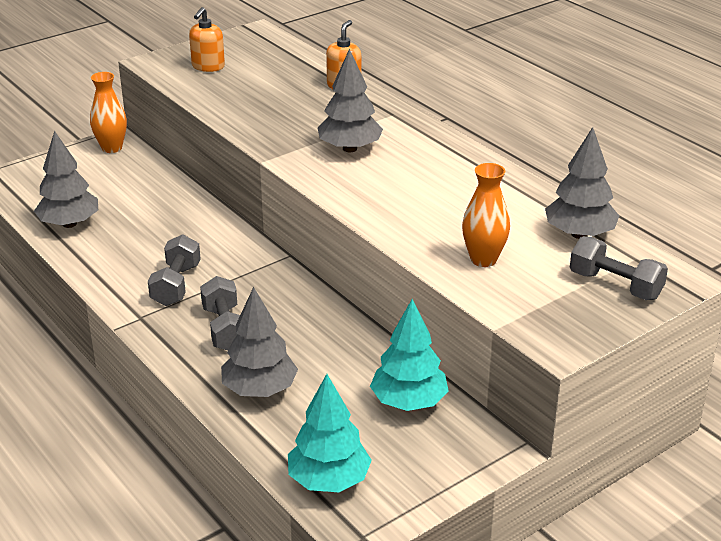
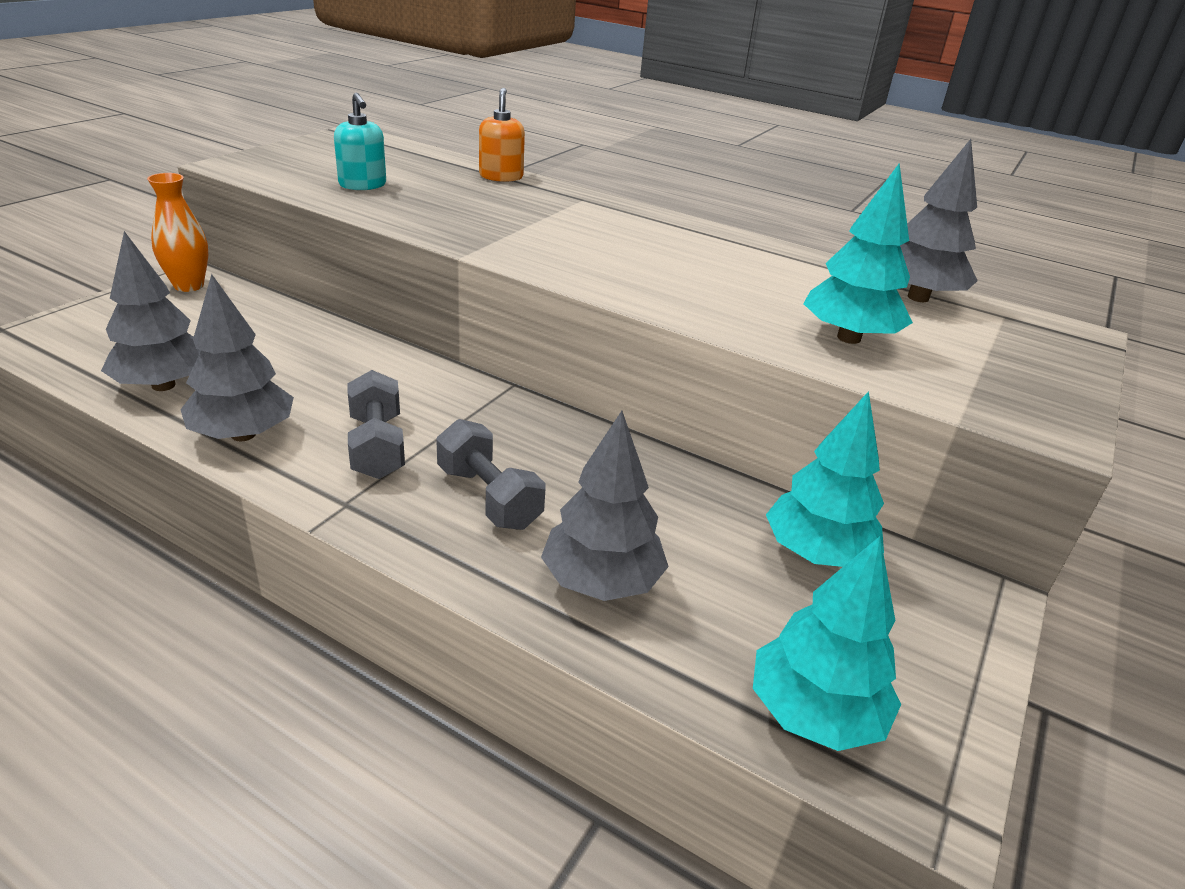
camera: 25 degrees left, 0 degrees up
(208, 66) = (311, 166): orange soap dispenser -> none
(234, 88) = (362, 185): none -> turquoise soap dispenser
(349, 148) = (564, 235): grey tree -> grey tree (243, 434)
(483, 259) = (848, 338): orange vase -> turquoise tree
(615, 285) = (1023, 347): grey dumbbell -> none

